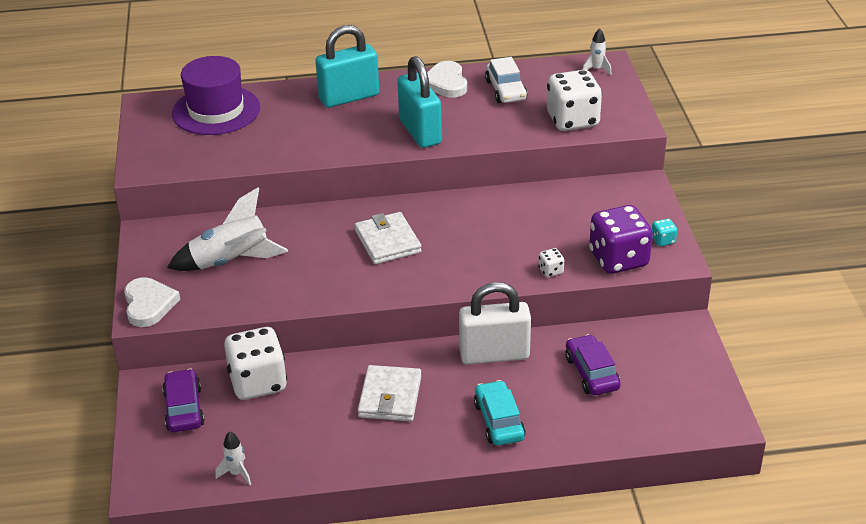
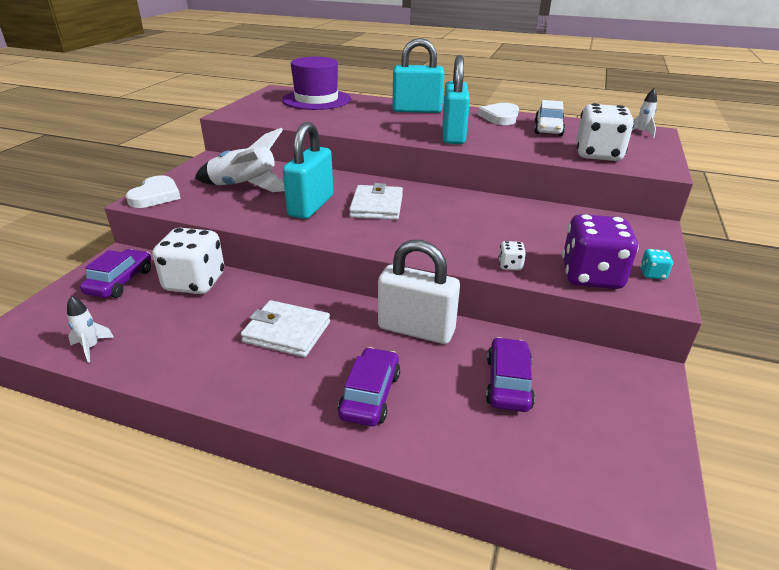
camera: 25 degrees right, 5 degrees down
(324, 263) = (311, 206): none -> turquoise padlock
(390, 397) = (287, 332): white wallet -> white wallet turned 75 degrees clockwise
(499, 421) = (370, 395): turquoise car -> purple car

